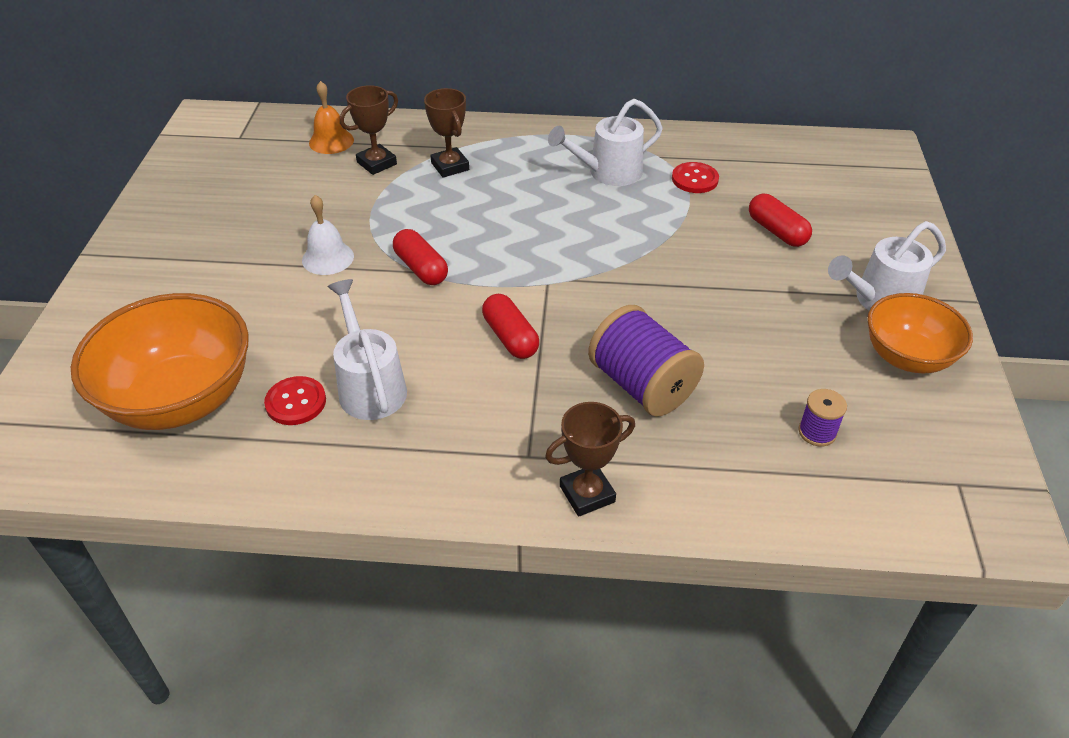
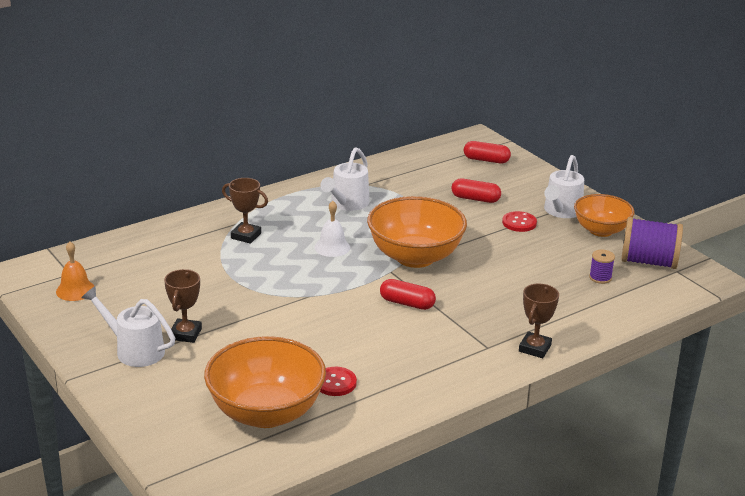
camera: 40 degrees left, 15 degrees down
(328, 258) = (244, 312): white bell -> white bell (332, 247)
(331, 141) = (142, 251): orange bell -> orange bell (75, 290)
(369, 385) = (364, 357): white watering can -> white watering can (134, 350)
(376, 163) = (195, 252): brown trophy -> brown trophy (185, 334)
(421, 268) = (309, 293): red capsule -> red capsule (486, 160)
(599, 278) = (415, 257): none -> orange bowl
(642, 385) = (500, 294): purple spool -> purple spool (648, 262)
(695, 179) = (400, 189): red button -> red button (519, 223)

